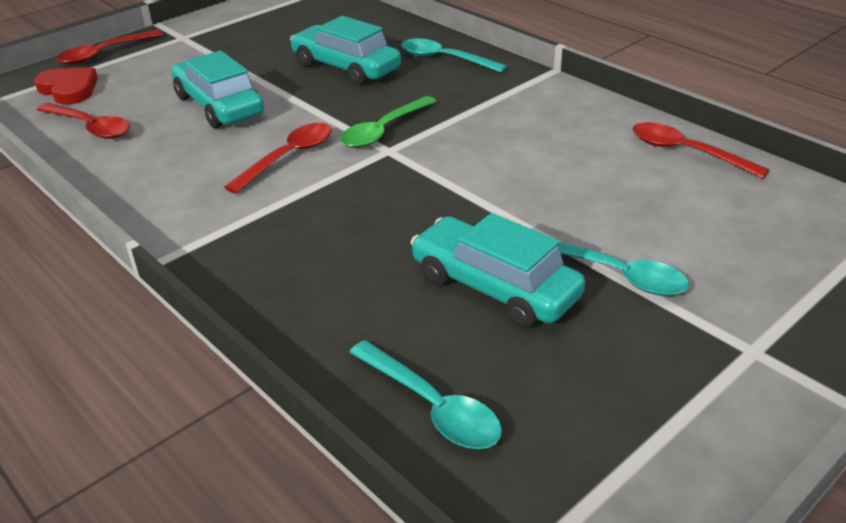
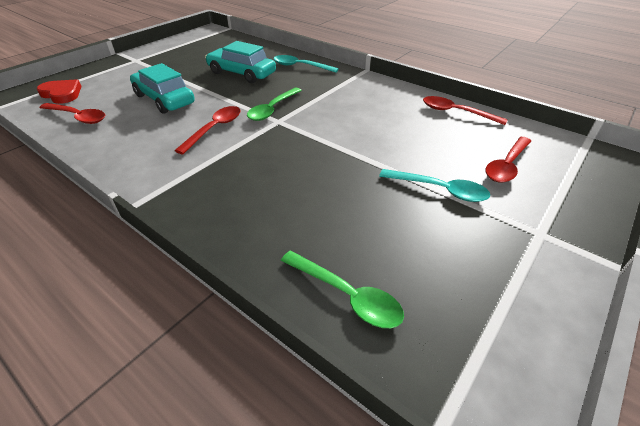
camera: 10 degrees left, 5 degrees up
(104, 53) = (85, 71): red spoon -> red spoon (507, 165)
(432, 406) = (347, 295): turquoise spoon -> green spoon
(494, 287) = (367, 204): turquoise car -> none

